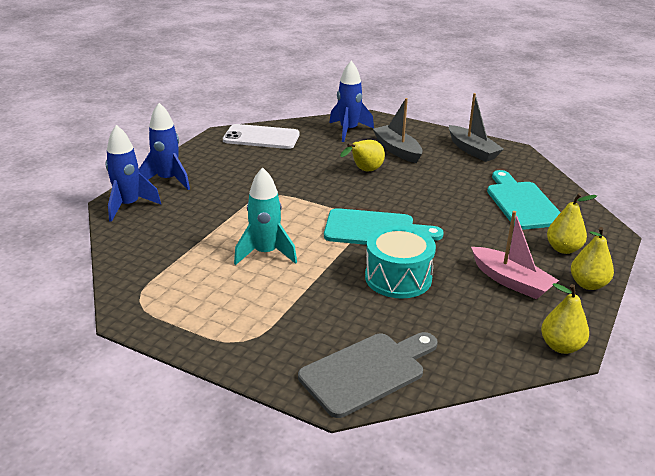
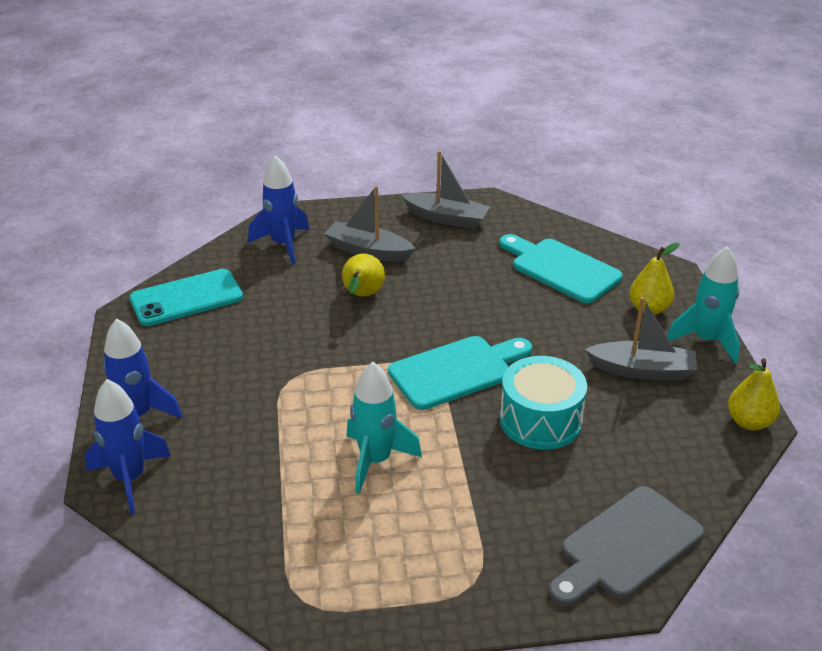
camera: 35 degrees left, 5 degrees up
(261, 137) = (186, 298): white phone -> turquoise phone
(367, 372) = (626, 546): grey cutting board -> grey cutting board turned 150 degrees counterclockwise
(511, 281) = (642, 370): pink boat -> grey boat
(588, 284) = (706, 340): yellow pear -> turquoise rocket

